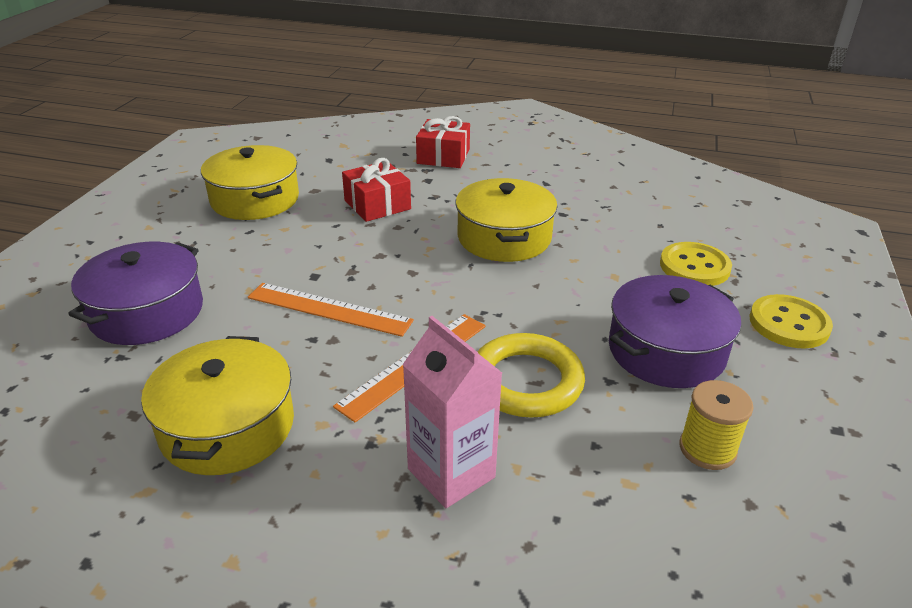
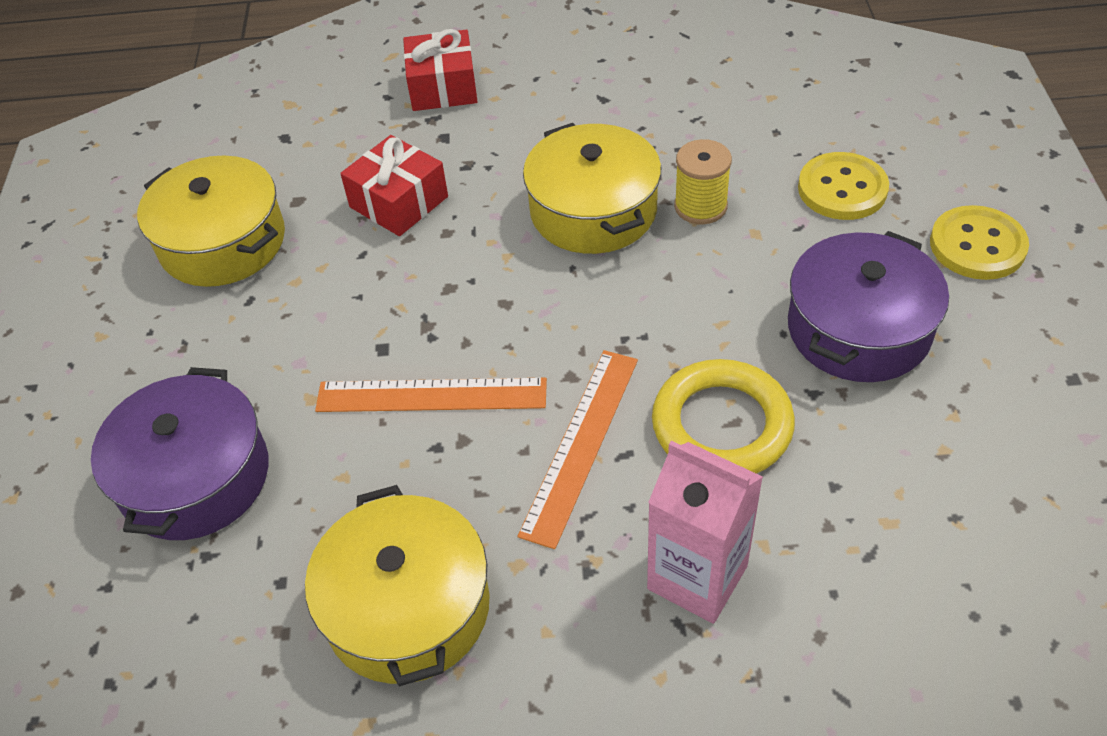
camera: 15 degrees left, 15 degrees up
(707, 449) = (952, 450): yellow spool -> yellow spool (700, 206)

